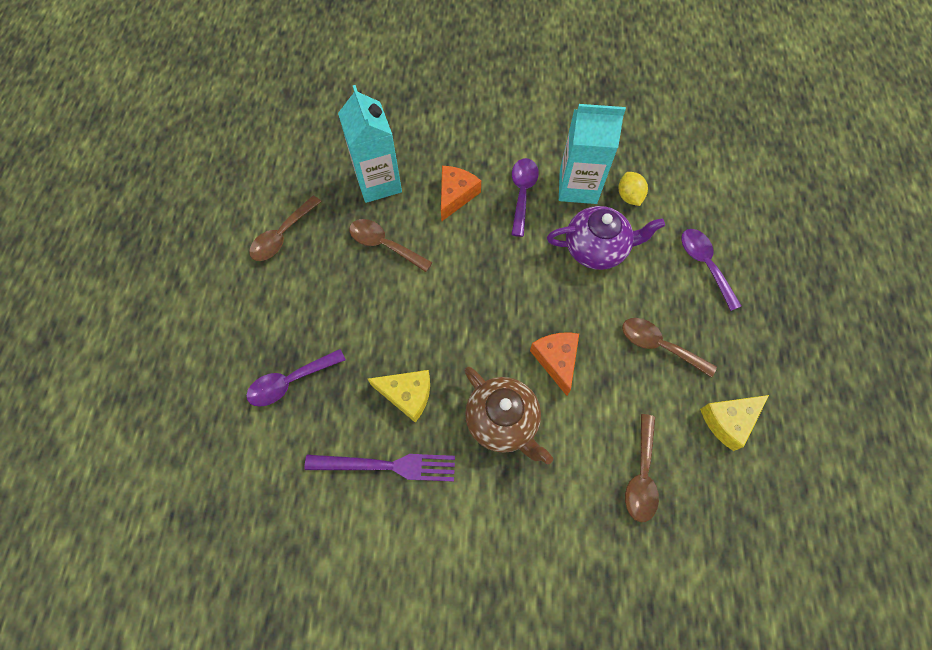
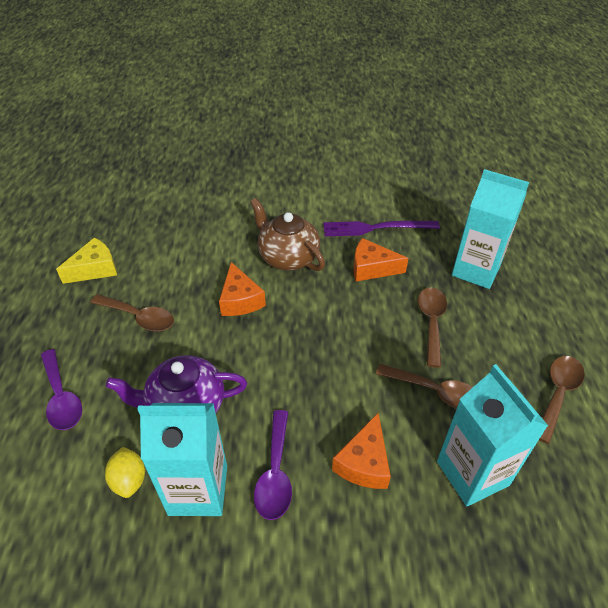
camera: 175 degrees right, 20 degrees down
(290, 381) = (476, 270): purple spoon -> turquoise carton
(407, 395) = (372, 268): yellow cheese -> orange cheese
(641, 475) = (178, 235): brown spoon -> brown spoon (431, 323)

